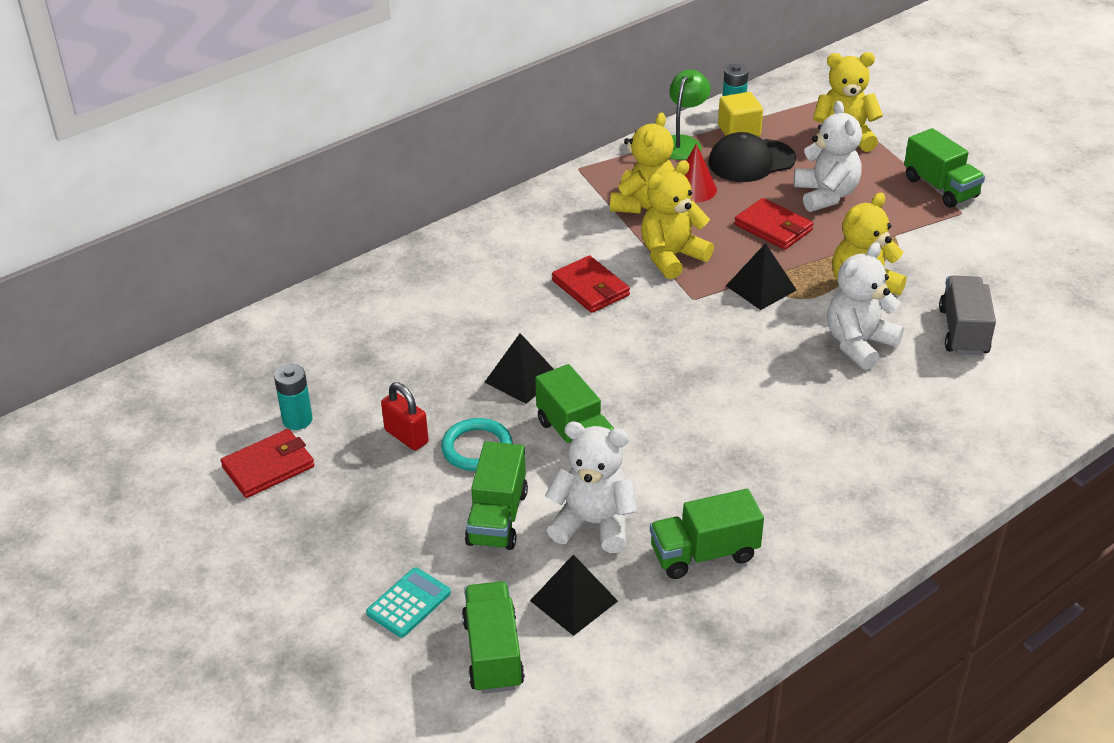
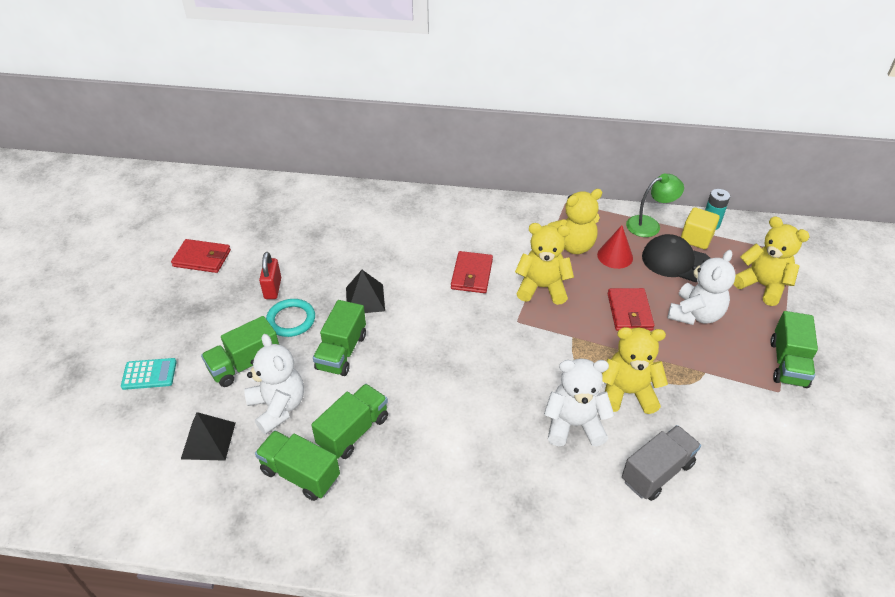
camera: 45 degrees right, 5 degrees up
(297, 420) = (245, 244): turquoise battery -> none
(493, 653) = (139, 433): green truck -> green truck (353, 431)
(761, 287) = (566, 343): black pyramid -> none

